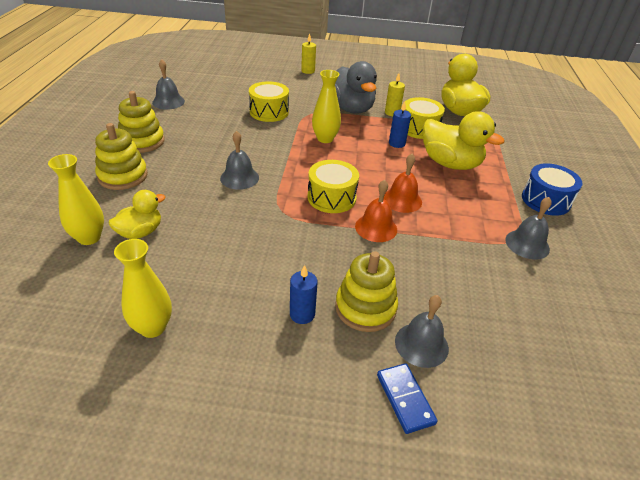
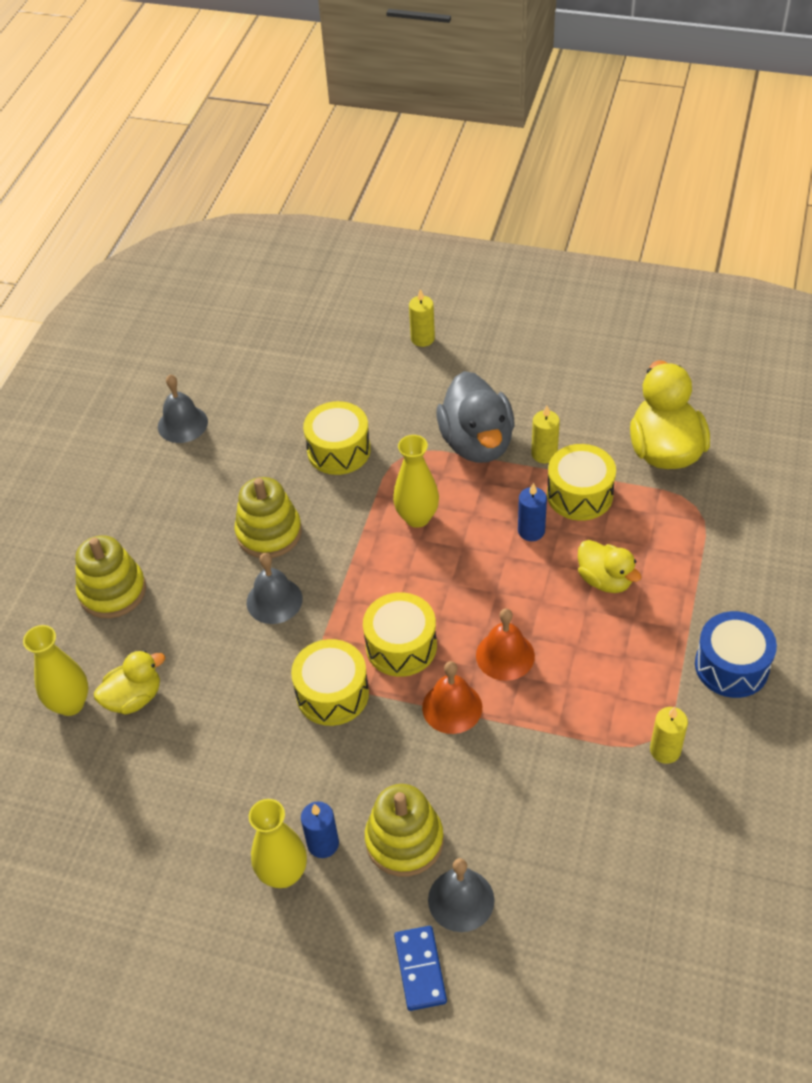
camera: 15 degrees right, 10 degrees up
(142, 141) = (140, 518): yellow stacking toy -> yellow stacking toy (269, 533)
(152, 327) = (144, 848): yellow vase -> yellow vase (283, 873)
(290, 224) = (332, 693): none -> yellow drum
(450, 163) = (605, 580): yellow duck -> yellow duck, size x0.59
(527, 244) = (665, 750): grey bell -> yellow candle

